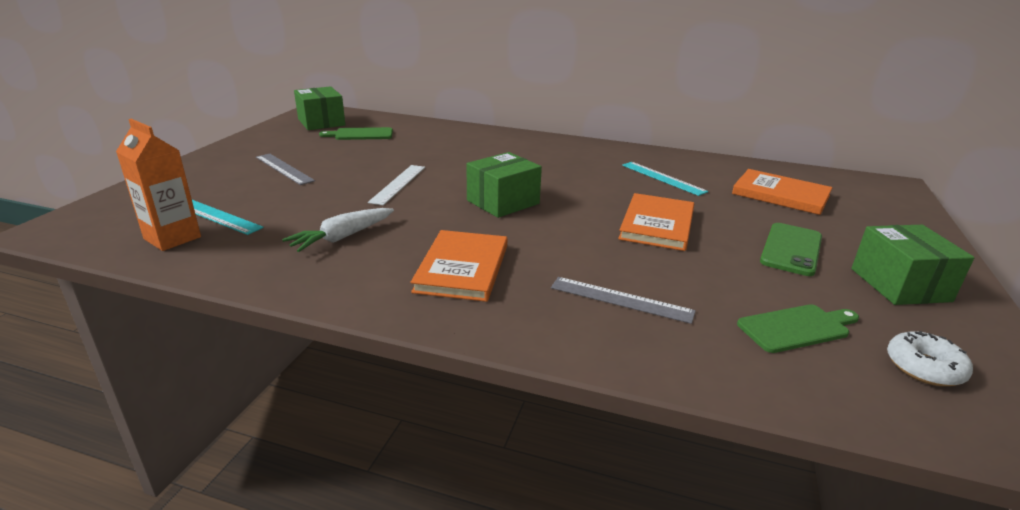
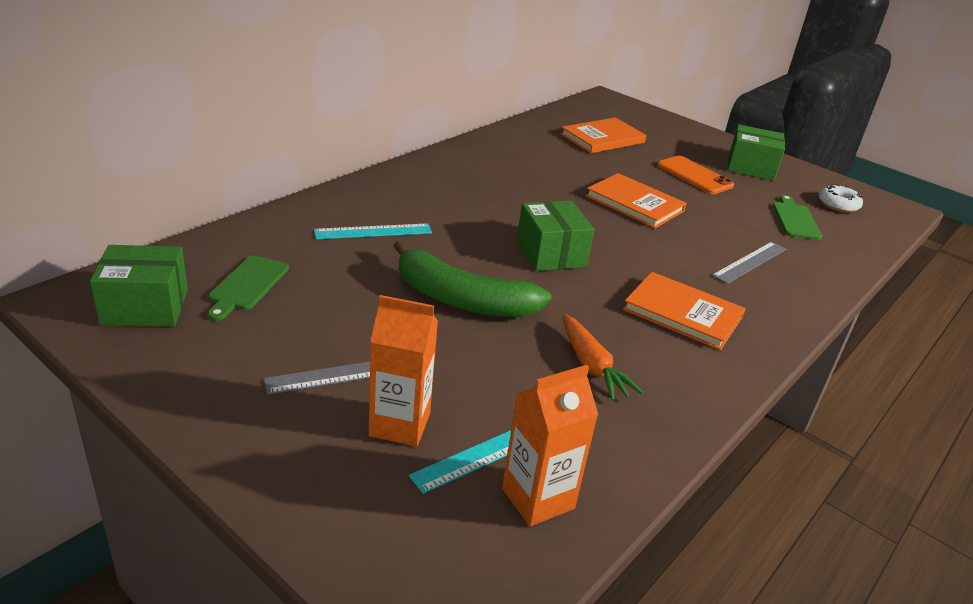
camera: 70 degrees left, 5 degrees up
(240, 190) = (399, 424): none -> orange carton
(342, 237) = (592, 366): white carrot -> orange carrot
(398, 184) = (462, 299): white ruler -> green banana
(662, 178) = (540, 164): turquoise ruler -> turquoise ruler (373, 232)
(791, 249) = (694, 176): green phone -> orange phone

